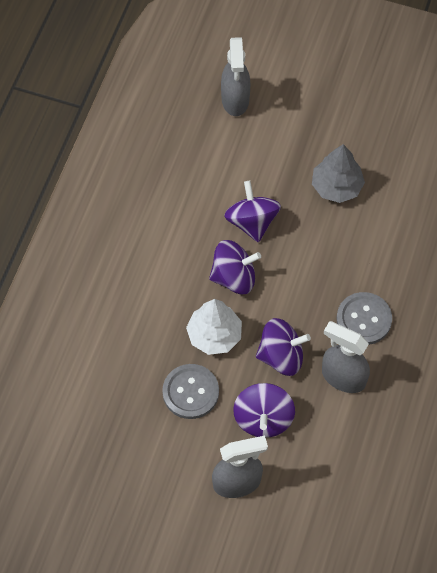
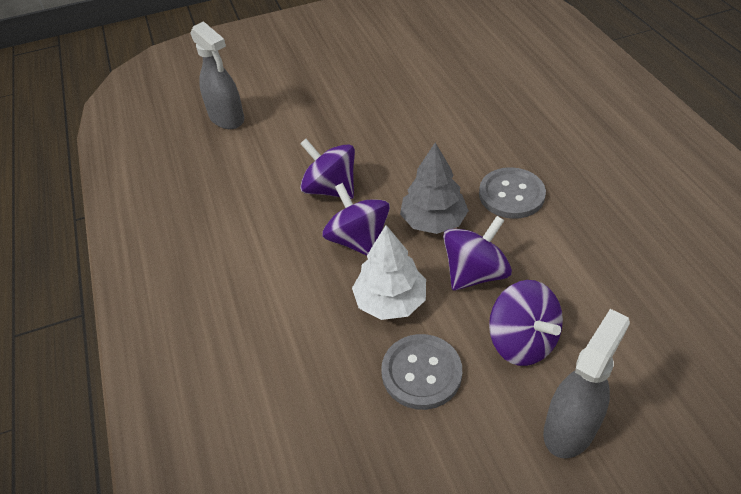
camera: 35 degrees left, 15 degrees down
(234, 277) = (358, 240): purple spinning top -> purple spinning top turned 75 degrees counterclockwise
(336, 186) = (378, 122): grey tree -> grey tree (433, 221)
(343, 377) = (549, 250): grey spray bottle -> none

